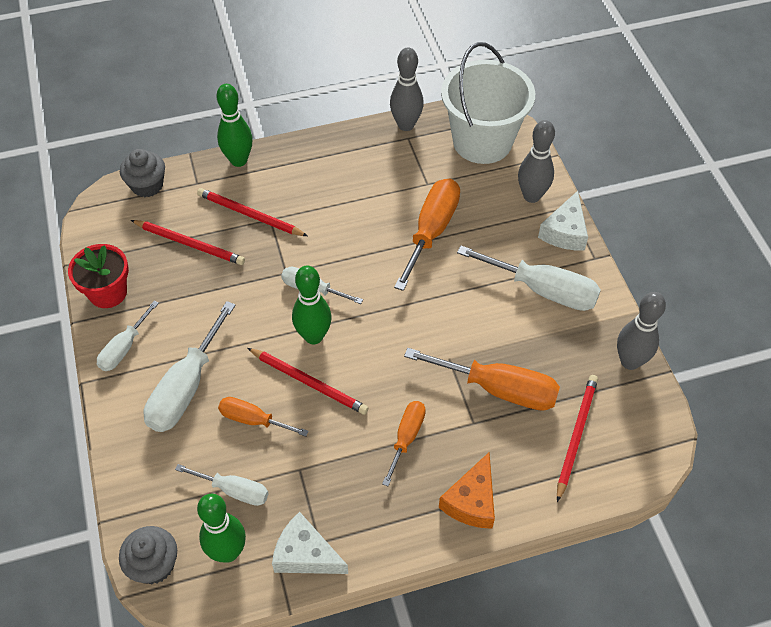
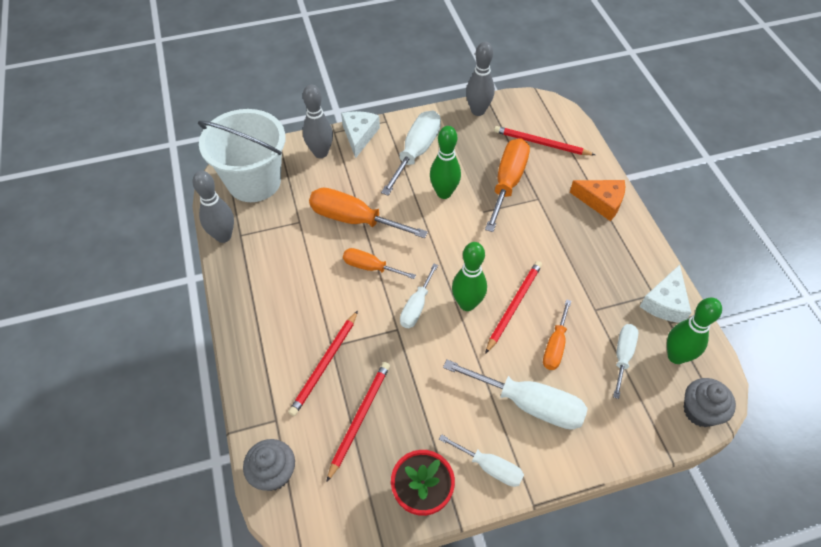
camera: 90 degrees left, 0 degrees up
(238, 160) = (248, 380): green bowling pin -> green bowling pin (444, 193)
(406, 437) = (556, 239): orange screwdriver -> orange screwdriver (370, 267)
(565, 231) = (359, 136): white cheese -> white cheese turned 105 degrees counterclockwise

